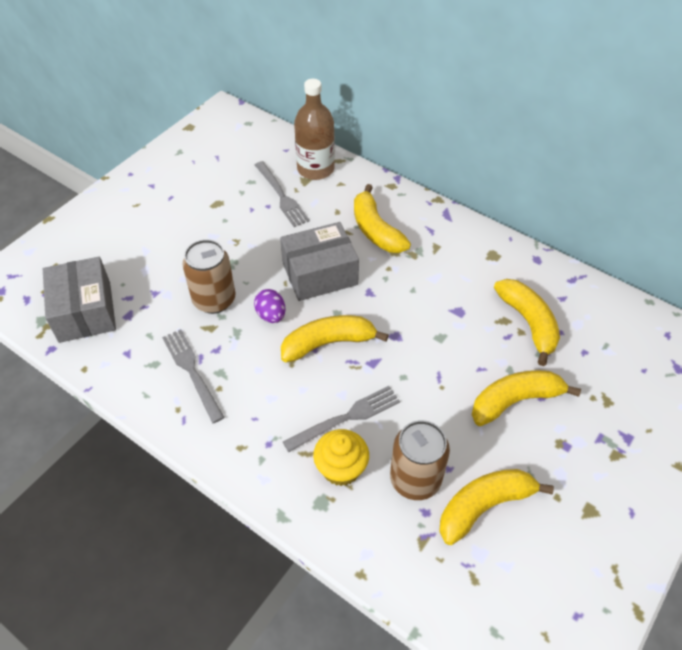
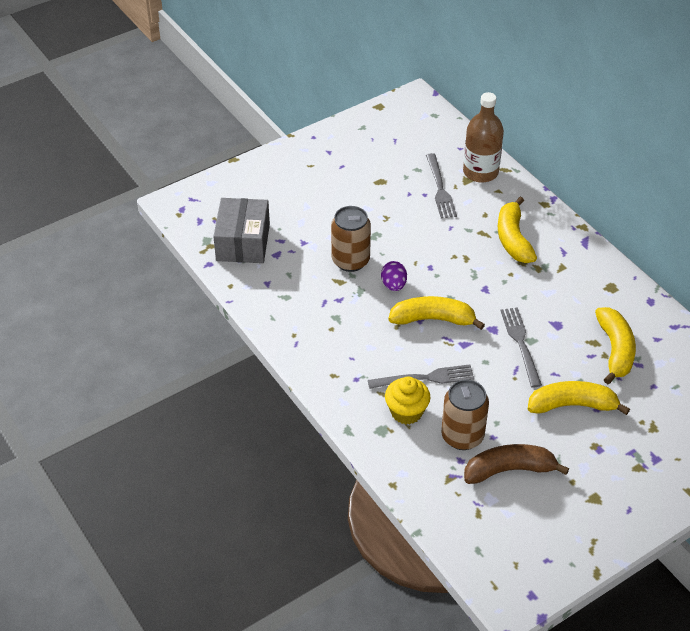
camera: 20 degrees right, 5 degrees down
(191, 371) = (313, 310): grey fork -> grey fork (520, 343)
(320, 274) = (448, 263): grey box -> none
(483, 506) = (509, 470): yellow banana -> brown banana

